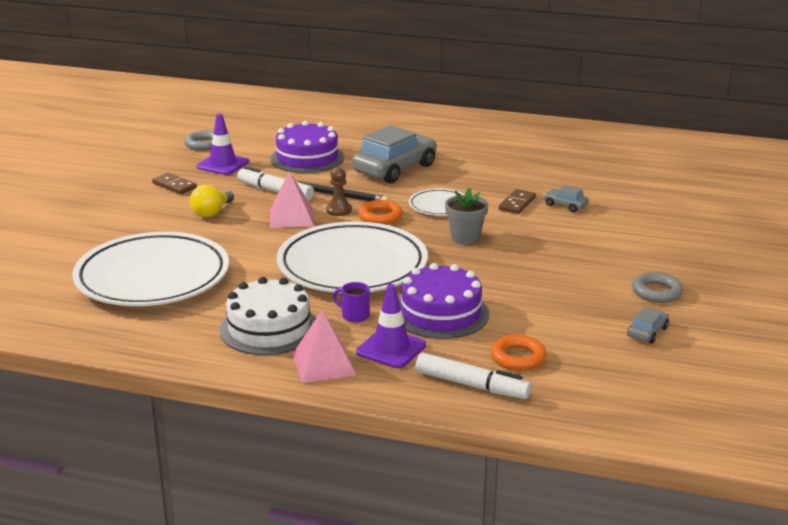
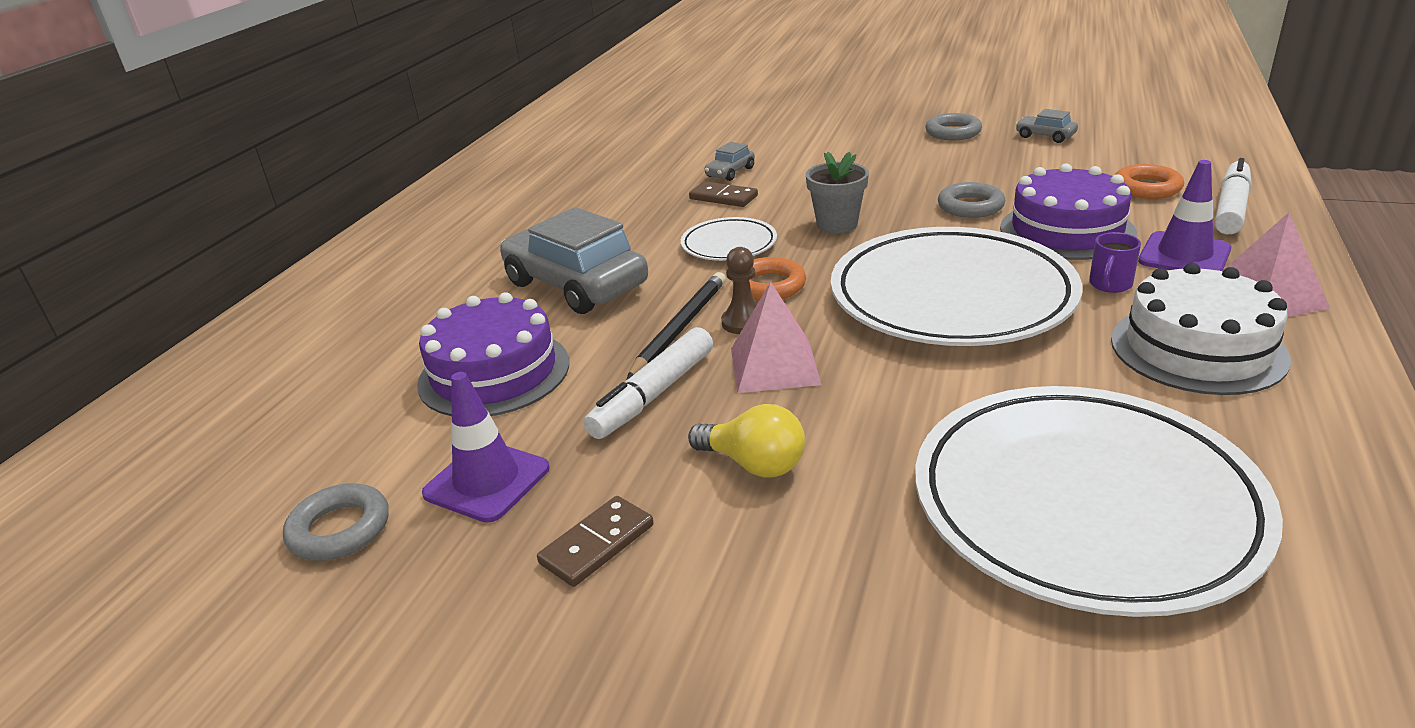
camera: 85 degrees left, 5 degrees up
(489, 284) = (970, 206): none -> grey ring

